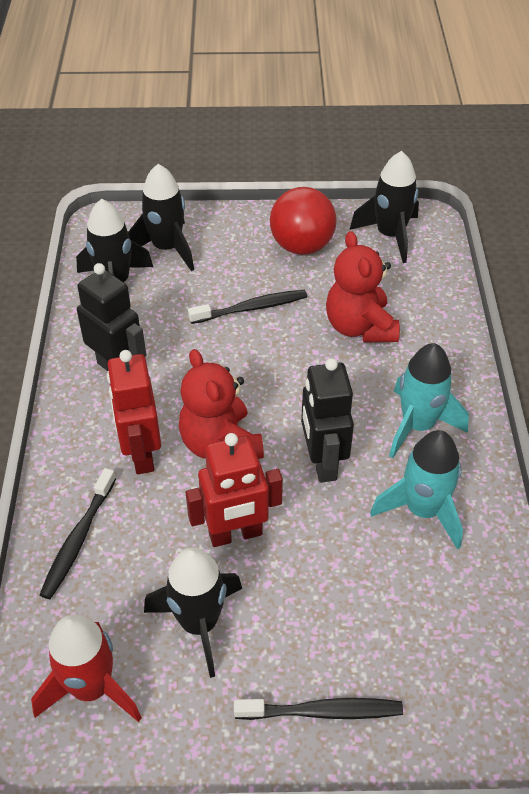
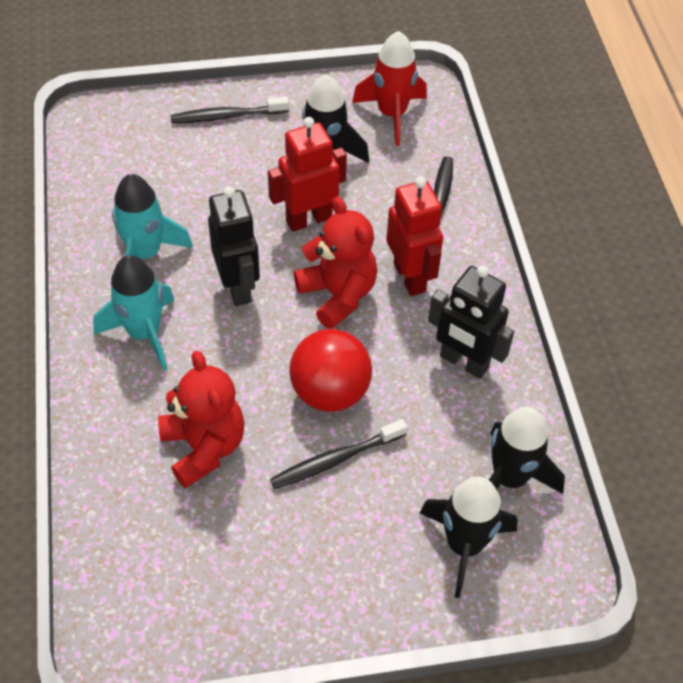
camera: 170 degrees right, 5 degrees up
(302, 246) = (285, 572): red ball -> red ball (330, 392)
(390, 235) = (163, 608): black rocket -> none

